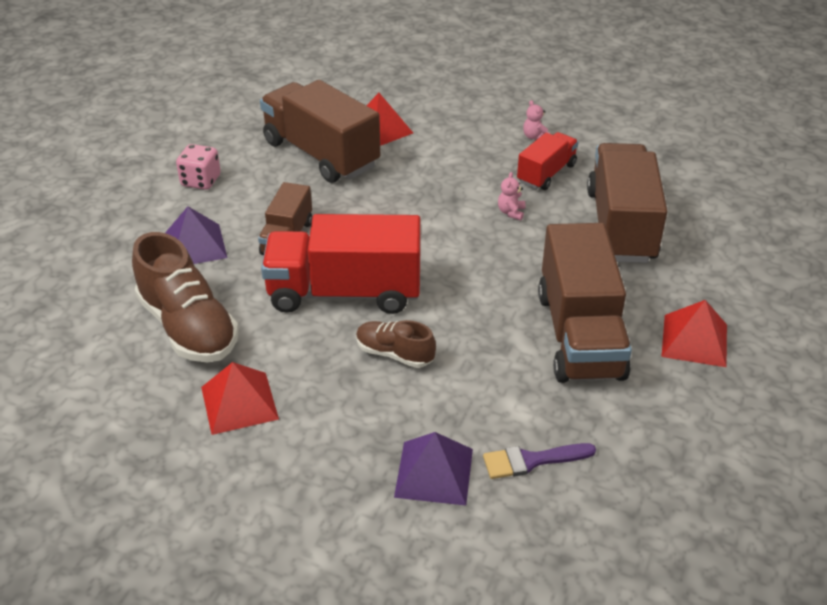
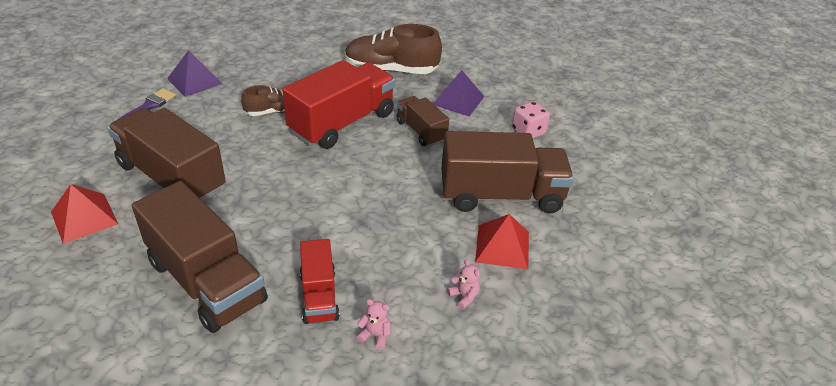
camera: 130 degrees right, 0 degrees up
(239, 402) = (319, 60): red pyramid -> none
(511, 212) = (307, 237): pink teddy bear -> pink teddy bear (464, 296)

